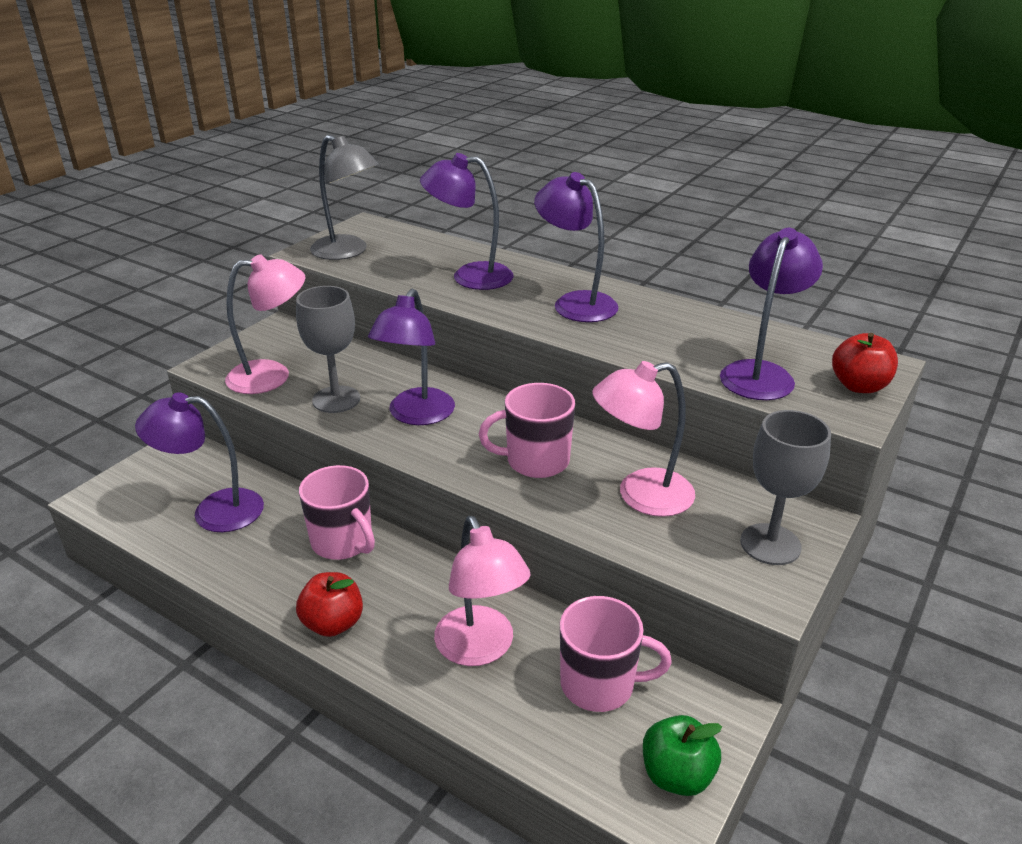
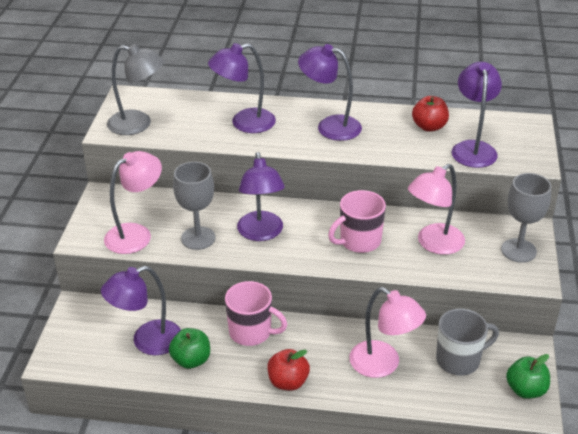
camera: 25 degrees left, 5 degrees up
(242, 551) = (191, 360): none -> green apple
(599, 684) = (459, 360): pink mug -> grey mug
(859, 386) = (528, 142): red apple -> red apple (429, 127)

